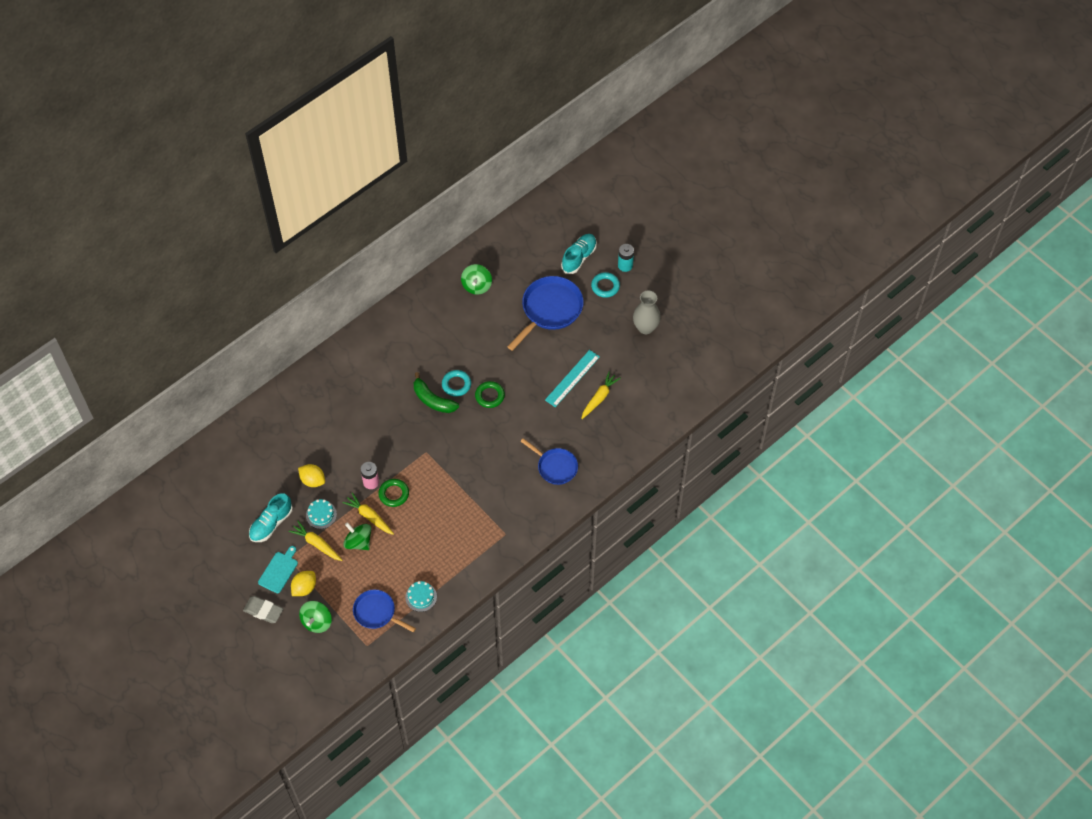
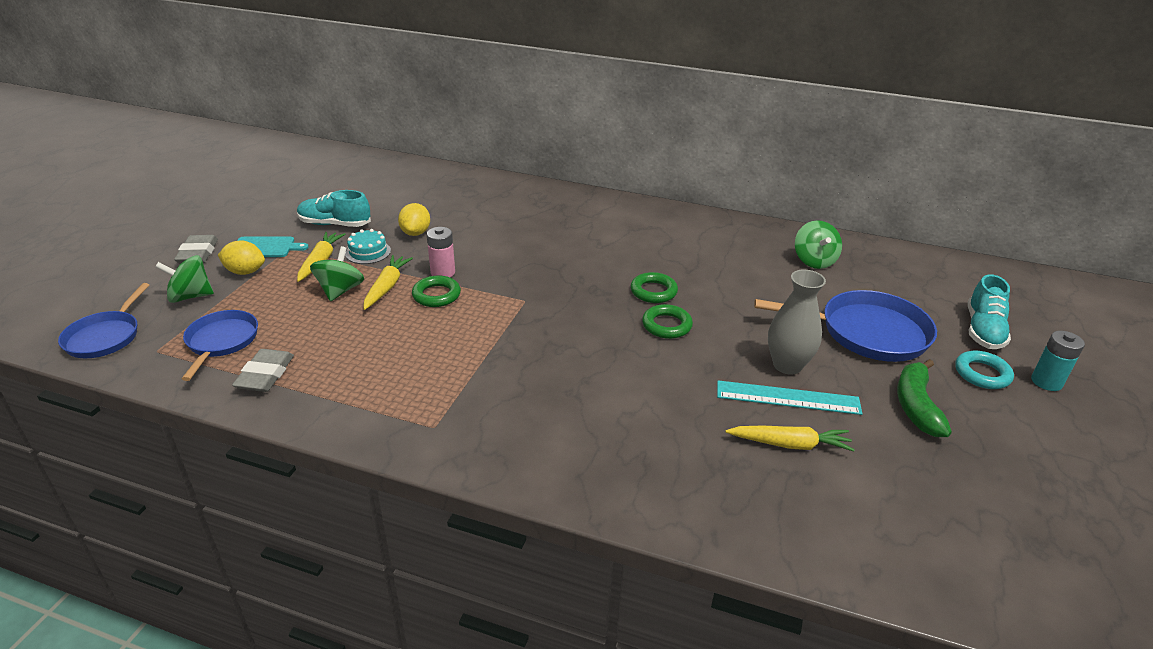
camera: 60 degrees right, 25 degrees down
(421, 597) = (265, 375): turquoise cake -> grey eraser
(433, 400) = (610, 281): green banana -> green banana (916, 406)
(456, 384) = (653, 291): turquoise ring -> green ring
(477, 286) = (814, 261): green spinning top -> green spinning top turned 75 degrees counterclockwise
(555, 467) = (608, 440): blue pan -> blue pan (105, 337)
(579, 257) = (983, 330): turquoise shoe -> turquoise shoe turned 105 degrees clockwise
(645, 327) = (985, 451): grey vase -> grey vase (787, 365)

